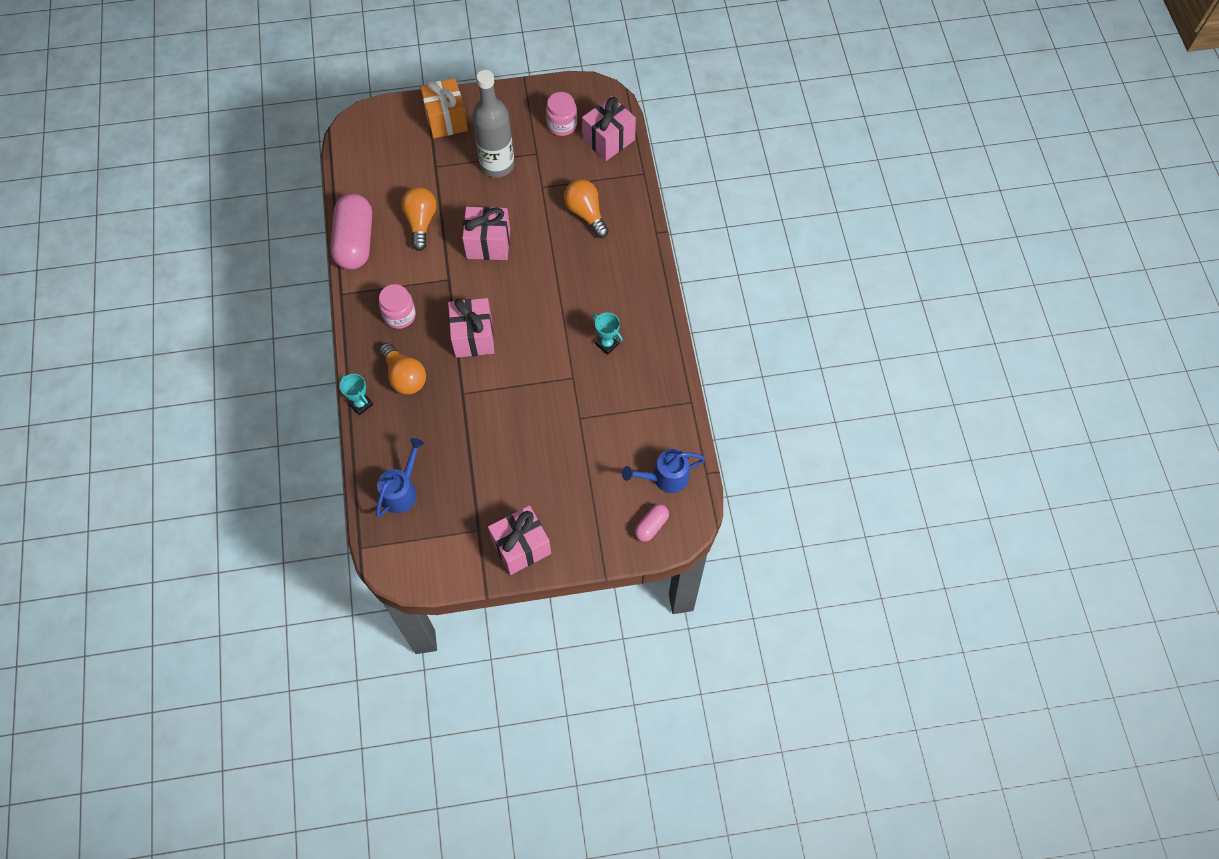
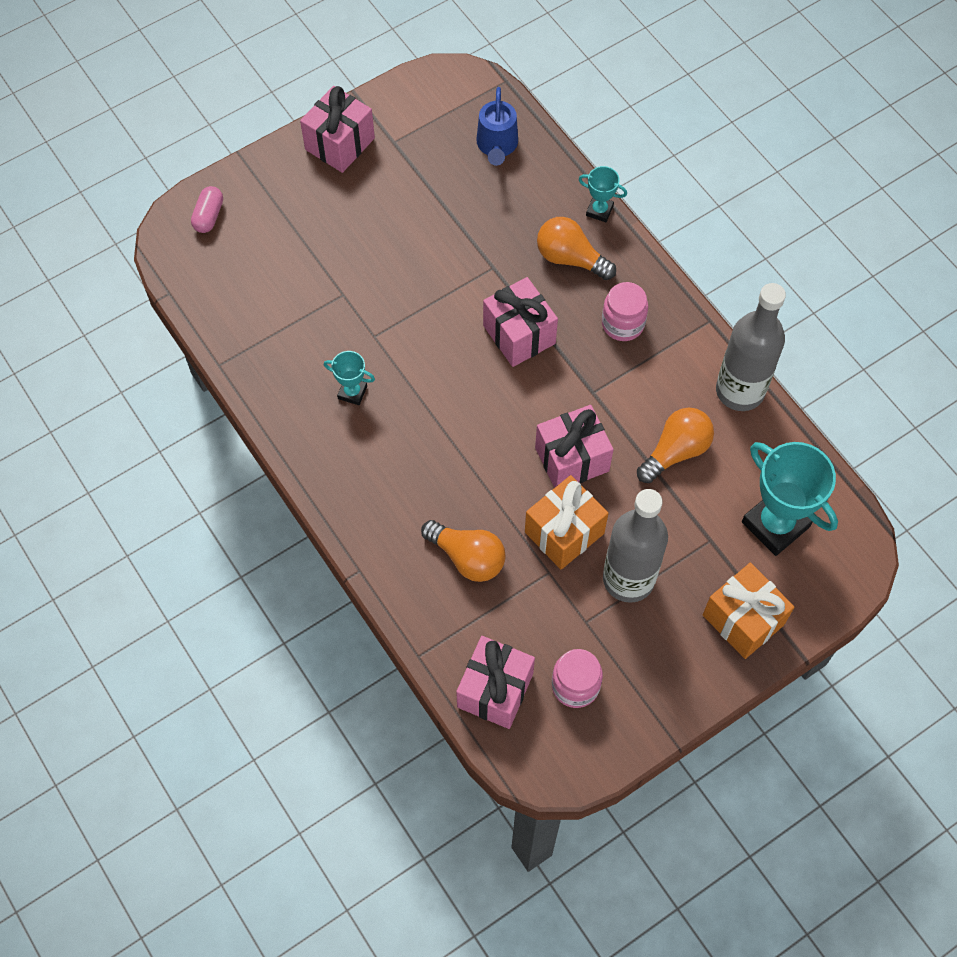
camera: 155 degrees right, 0 degrees up
(355, 242) = (740, 391): pink capsule -> grey bottle
(391, 159) = (775, 524): none -> turquoise trophy
(421, 222) = (676, 451): orange light bulb -> orange light bulb turned 105 degrees counterclockwise
(519, 204) = (564, 532): none -> orange gift
(664, 478) = (215, 269): blue watering can -> none

